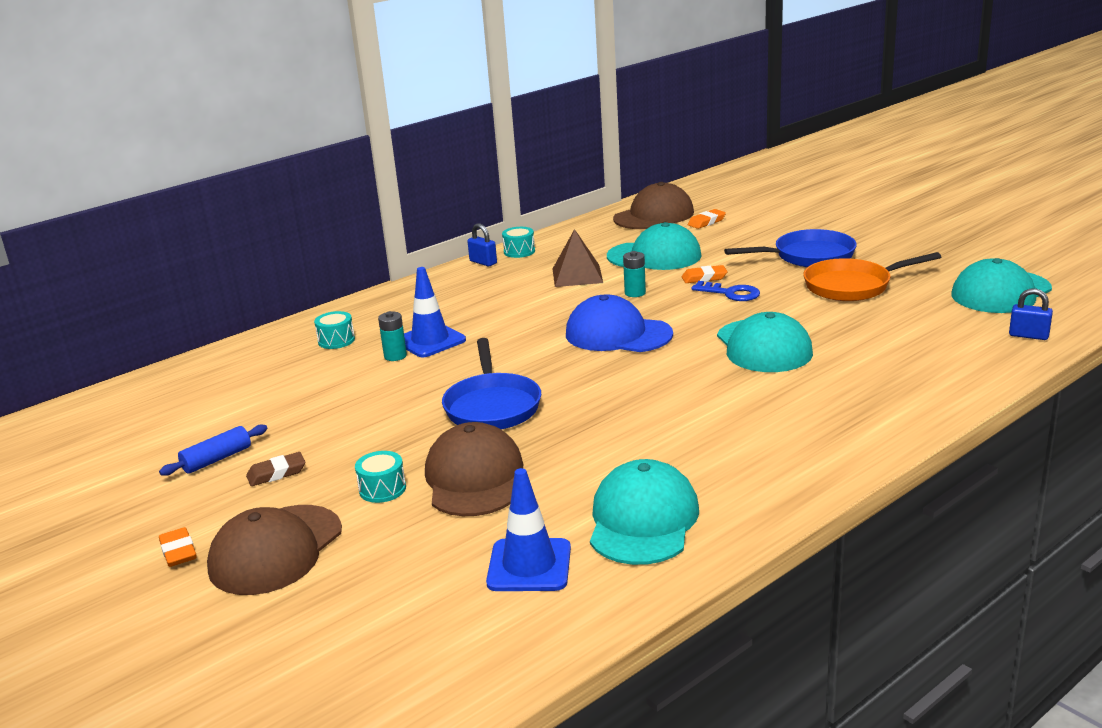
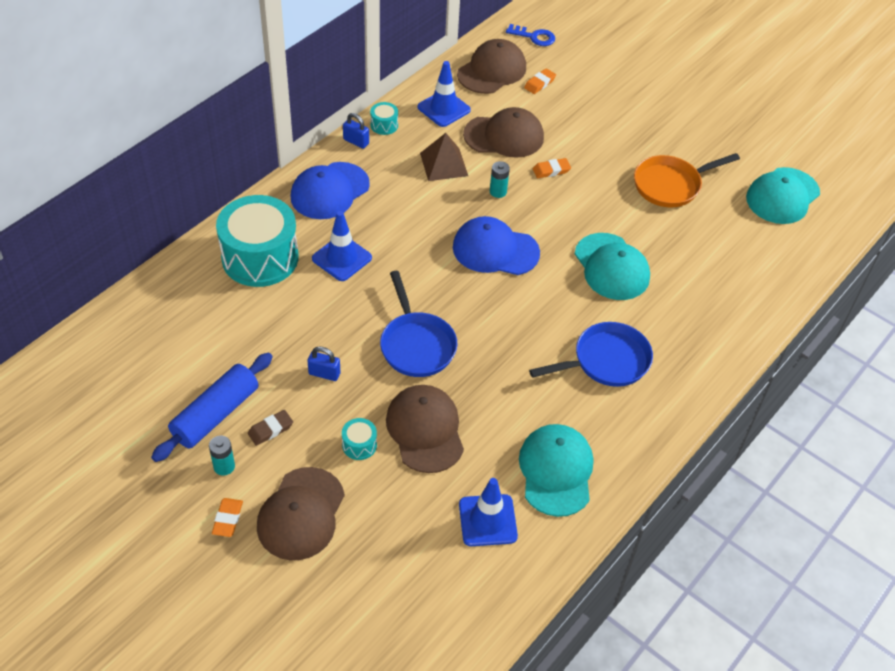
camera: 15 degrees left, 25 degrees up
(178, 551) = (227, 519): orange eraser -> orange eraser turned 45 degrees clockwise
(217, 459) = (215, 414): blue rolling pin -> blue rolling pin, size x1.78
(336, 340) = (260, 257): turquoise drum -> turquoise drum, size x2.47
(395, 356) = (318, 279): turquoise battery -> turquoise battery (224, 466)
(438, 295) = (329, 191): none -> blue cap
(591, 240) = (443, 109): none -> blue traffic cone
(654, 256) = (504, 136): turquoise cap -> brown cap
(730, 293) = (576, 193): blue key -> blue key (534, 37)
(808, 256) = (632, 140): blue pan -> blue pan (606, 361)
(1028, 335) = (803, 253): blue padlock -> blue padlock (324, 373)

